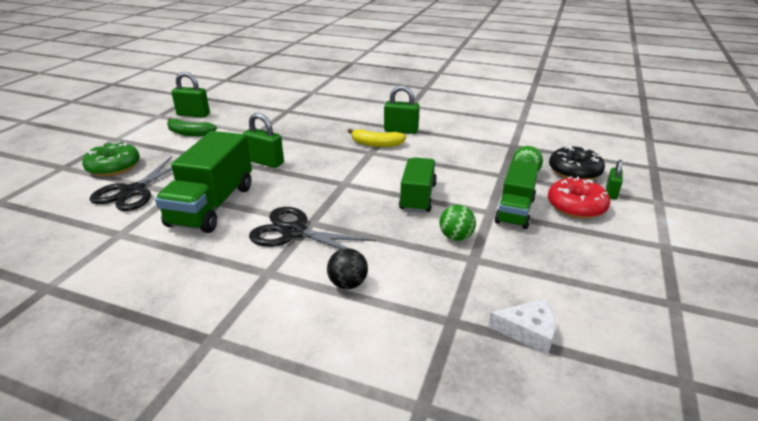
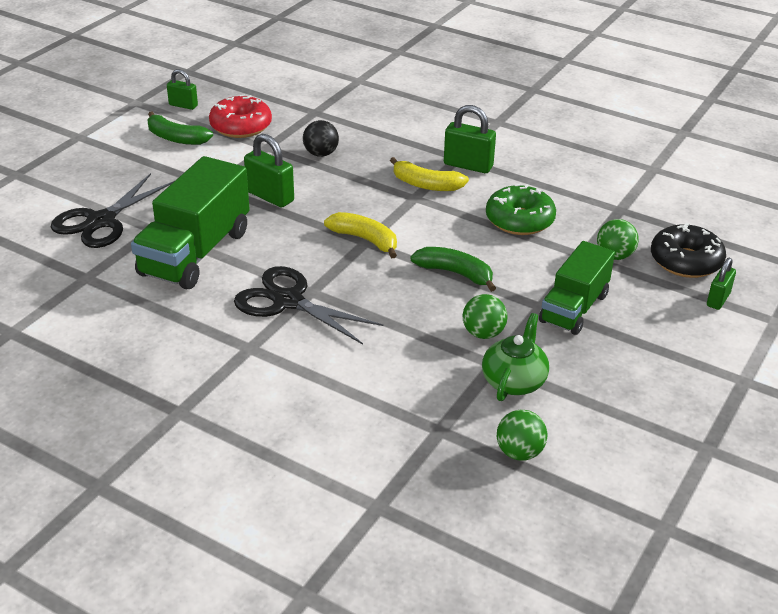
camera: 10 degrees right, 5 degrees up
(114, 167) = (77, 181): green donut -> green donut (519, 220)
(193, 115) = (183, 105): green padlock -> green padlock, size x0.63
(343, 182) = (365, 240): none -> yellow banana
(348, 284) = (336, 373): black ball -> black ball (321, 154)
(418, 197) = (455, 273): green truck -> green banana
(495, 270) = (514, 381): none -> green teapot
(528, 331) = (519, 452): white cheese -> green ball
(576, 206) = (658, 313): red donut -> red donut (241, 126)

